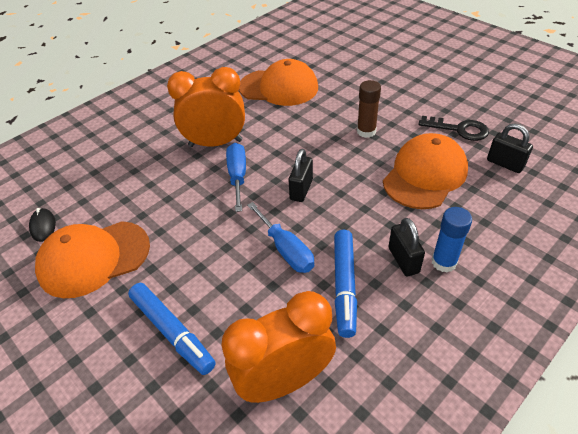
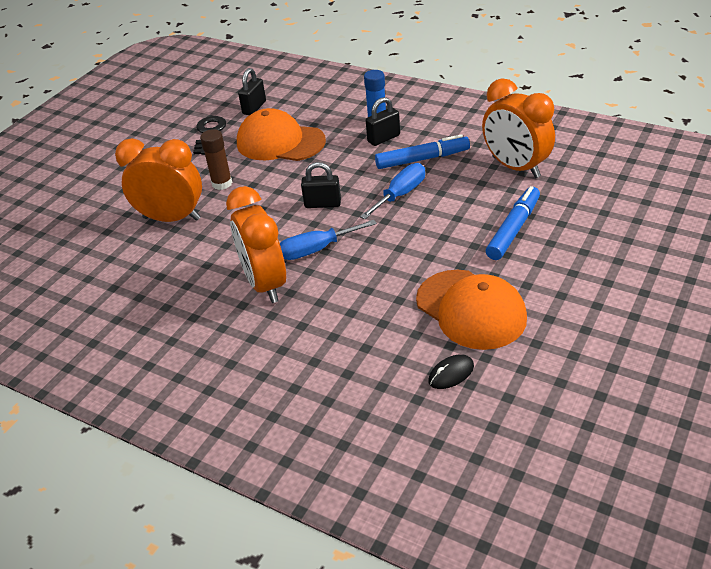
camera: 105 degrees left, 5 degrees down
(279, 87) = (140, 265): orange cap -> none
(328, 103) = (172, 218): none -> orange clock

